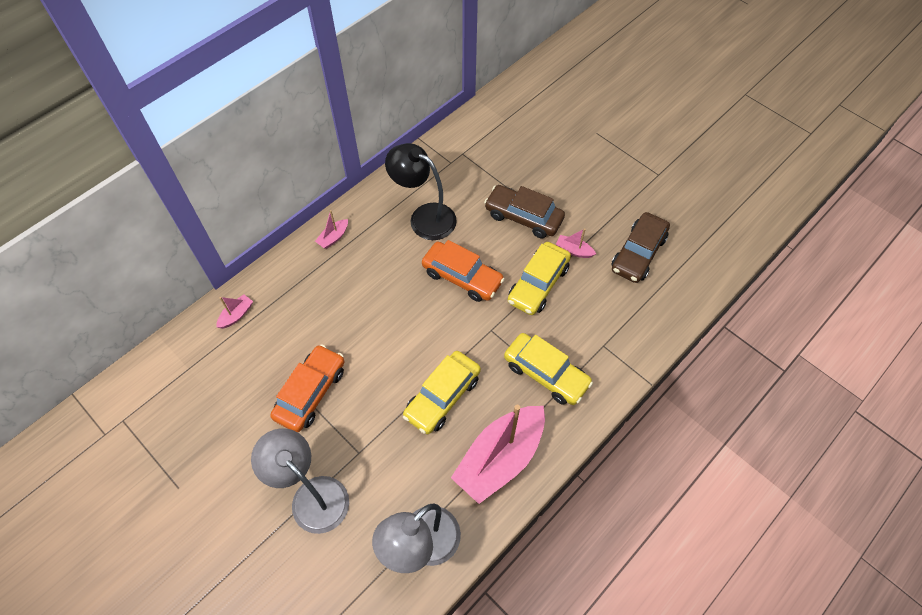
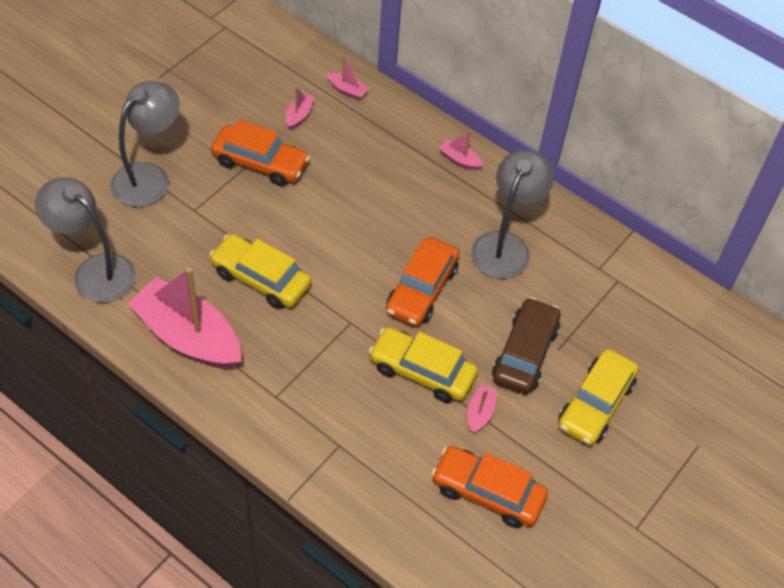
camera: 80 degrees right, 5 degrees down
(258, 357) = (299, 115): none -> pink boat
(424, 217) = (505, 245): black lamp -> grey lamp
(546, 374) = (295, 381): yellow car -> yellow car (595, 404)
(638, 253) = (487, 492): brown car -> orange car

